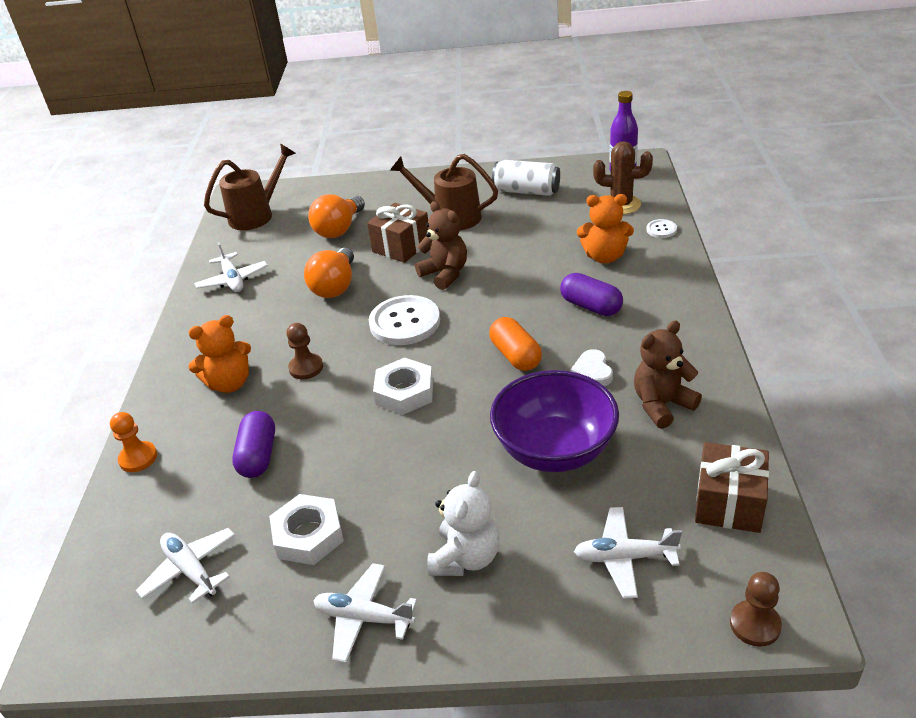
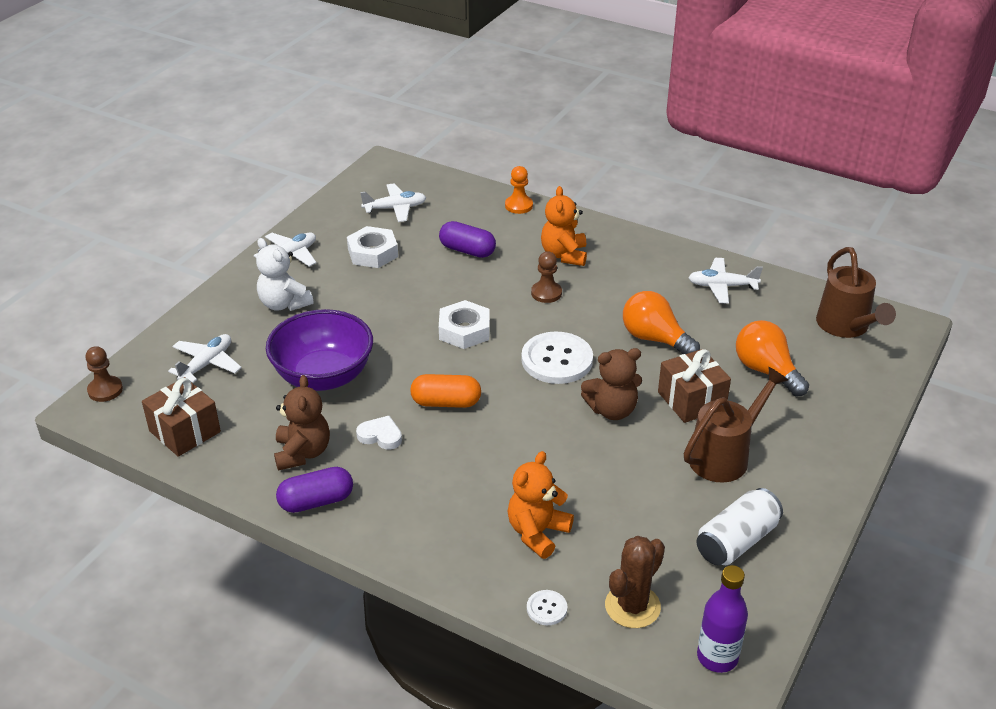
camera: 115 degrees right, 0 degrees up
(591, 306) = (465, 479): purple capsule -> purple capsule (316, 501)

